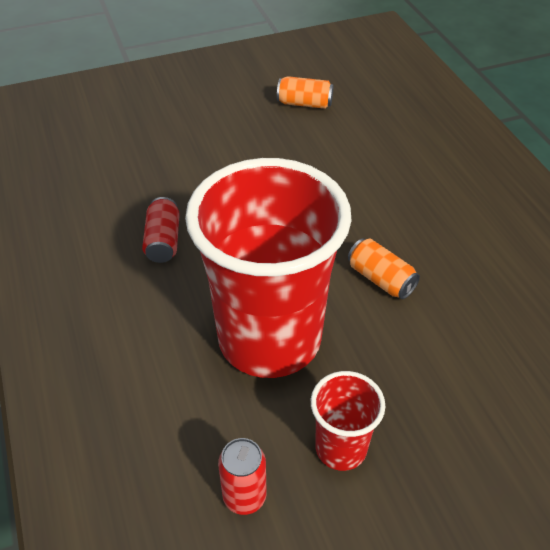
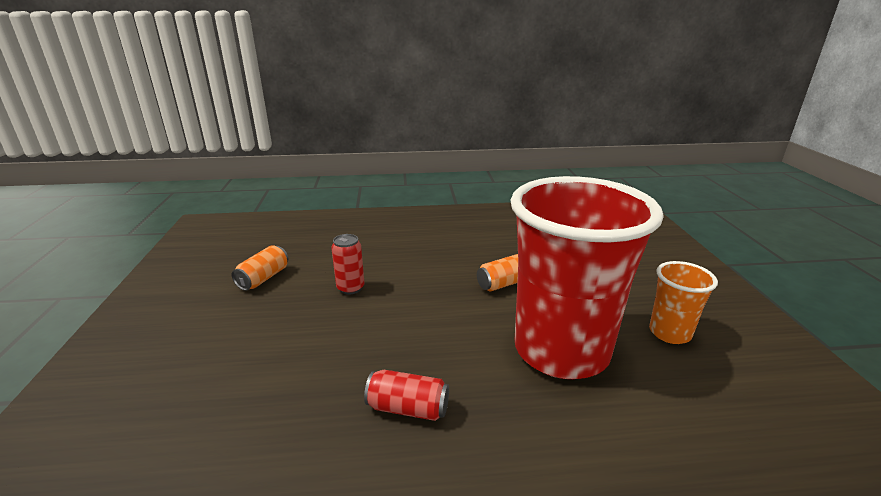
camera: 75 degrees left, 20 degrees down
(244, 496) = (731, 393): red can -> red can (350, 288)
(341, 448) = (669, 333): red cup -> orange cup

